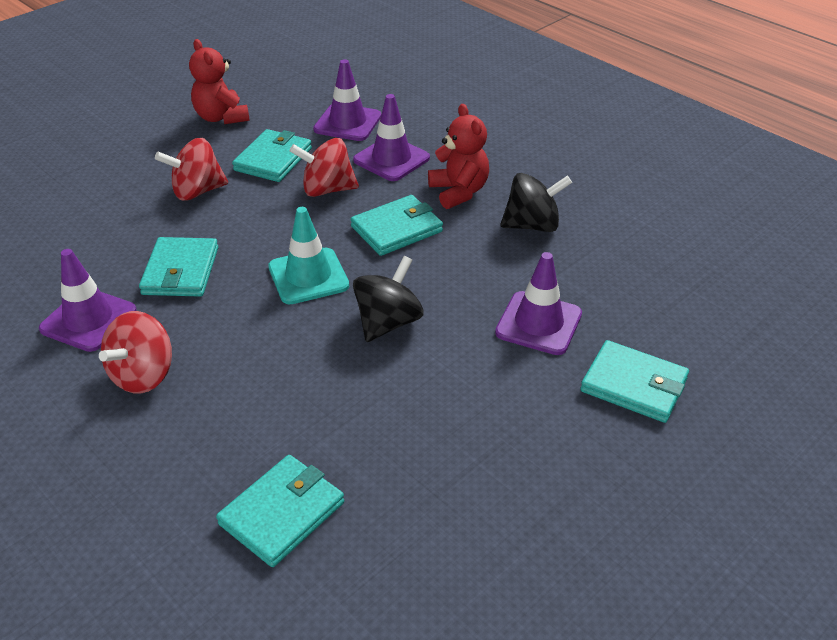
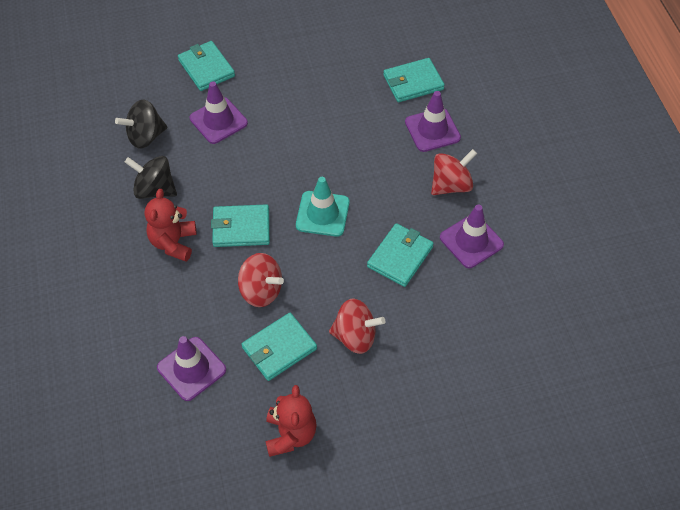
camera: 150 degrees left, 15 degrees up
(388, 322) = (298, 158): black spinning top -> black spinning top (145, 136)
(391, 159) = (192, 302): purple traffic cone -> purple traffic cone (432, 130)

